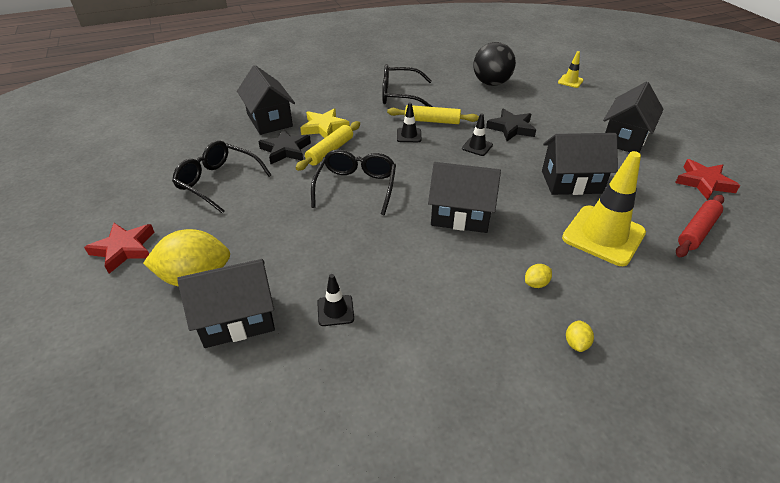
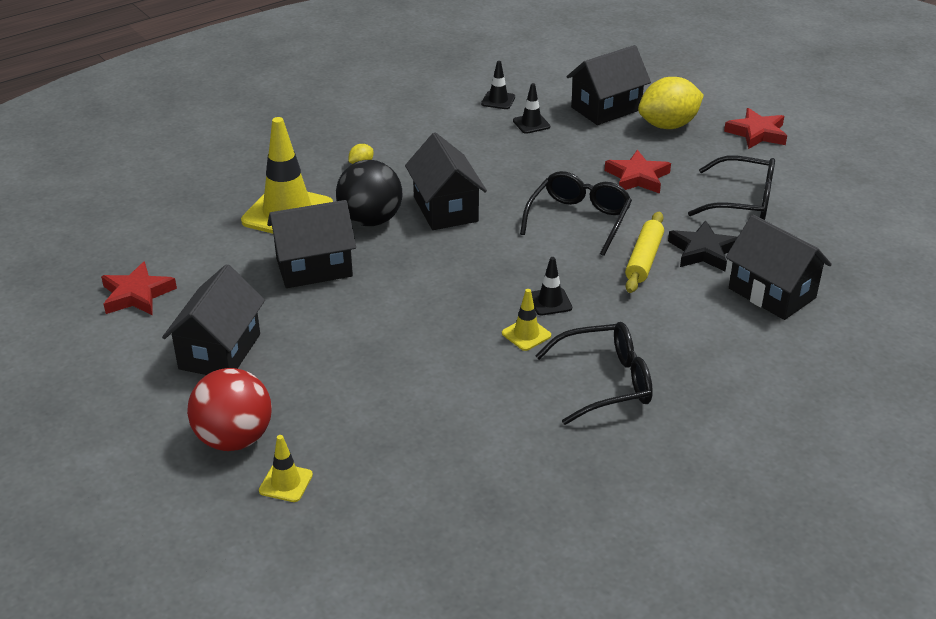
camera: 165 degrees right, 5 degrees down
(279, 218) = (637, 177): none -> red star
(324, 127) = (681, 294): yellow star -> none
(356, 187) = (578, 220): black glasses -> black glasses turned 150 degrees counterclockwise
(432, 121) = (526, 334): yellow rolling pin -> yellow traffic cone
(460, 215) = (445, 209): black house -> black house turned 75 degrees clockwise
(477, 147) = (445, 299): black traffic cone -> black traffic cone (498, 100)
(491, 83) = (446, 446): black ball -> black ball (370, 220)
(511, 128) = (398, 341): black star -> none
(576, 343) = (329, 133): yellow lemon -> none
(601, 99) = (234, 439): none -> red ball
(697, 231) = (180, 233): red rolling pin -> none

